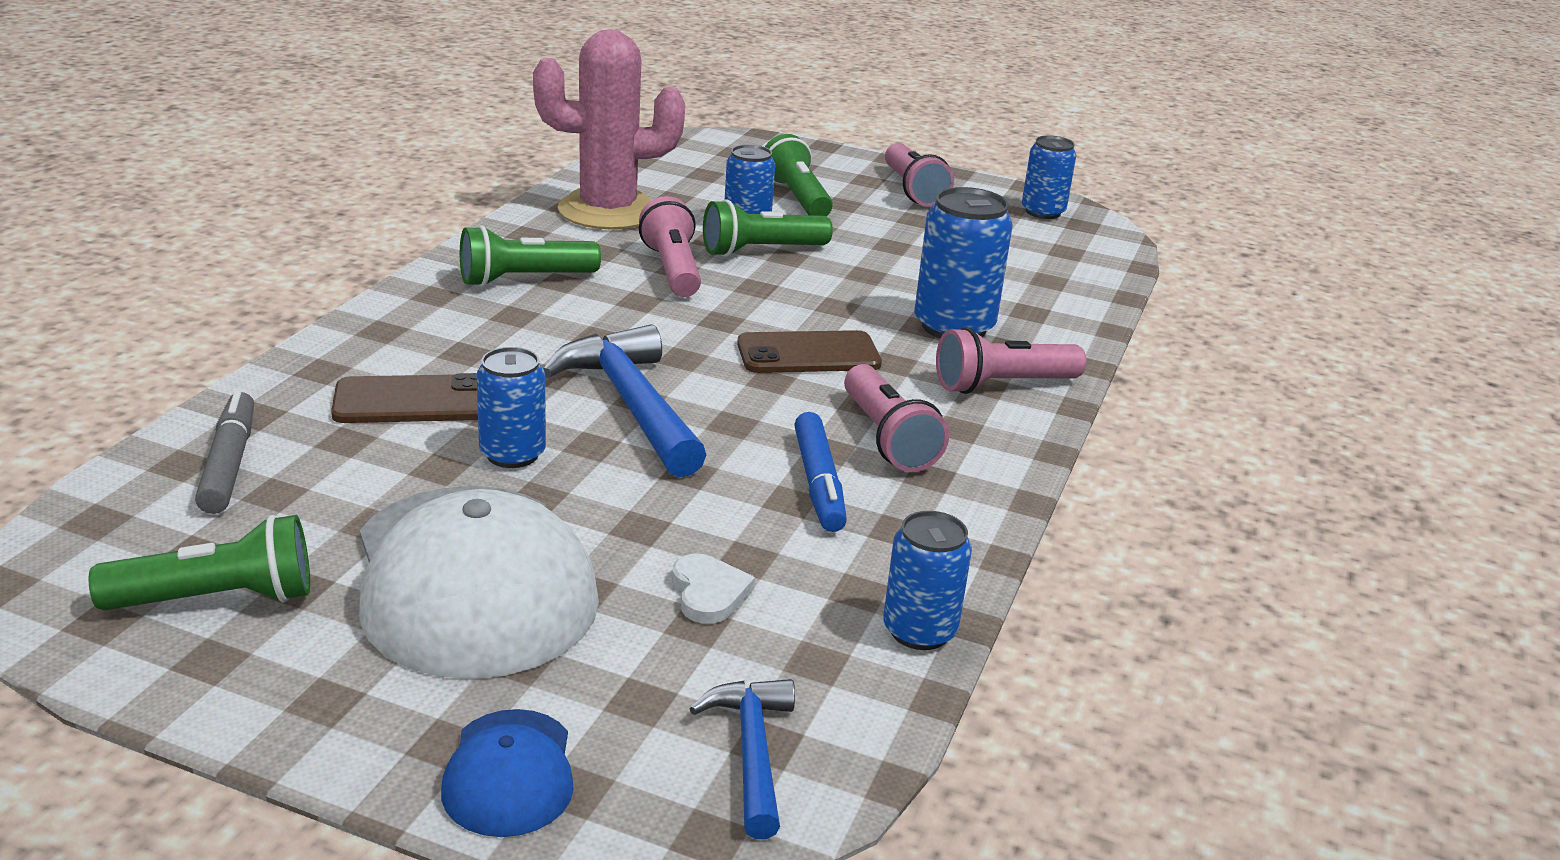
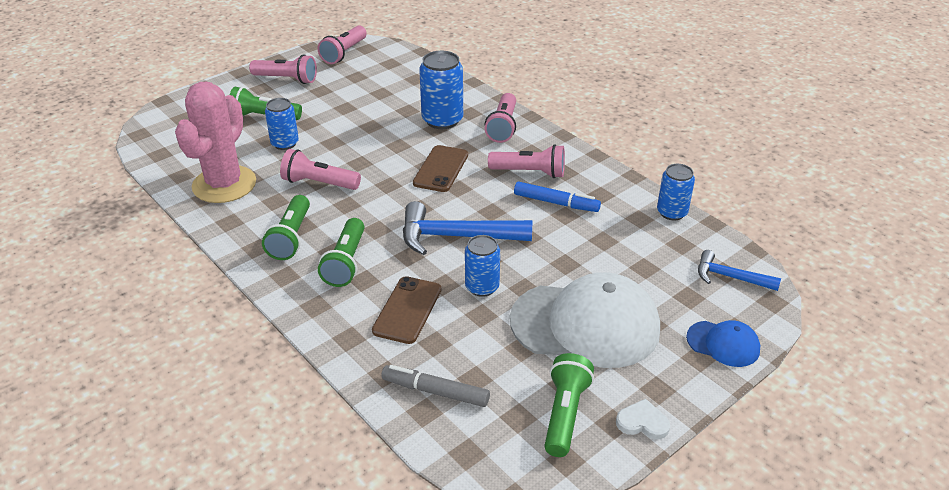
camera: 60 degrees left, 10 degrees up
(709, 593) = (624, 258): white heart -> white heart (642, 422)
(761, 251) = (319, 148): green flashlight -> green flashlight (346, 262)
(1043, 212) = (344, 53): blue can -> pink flashlight

